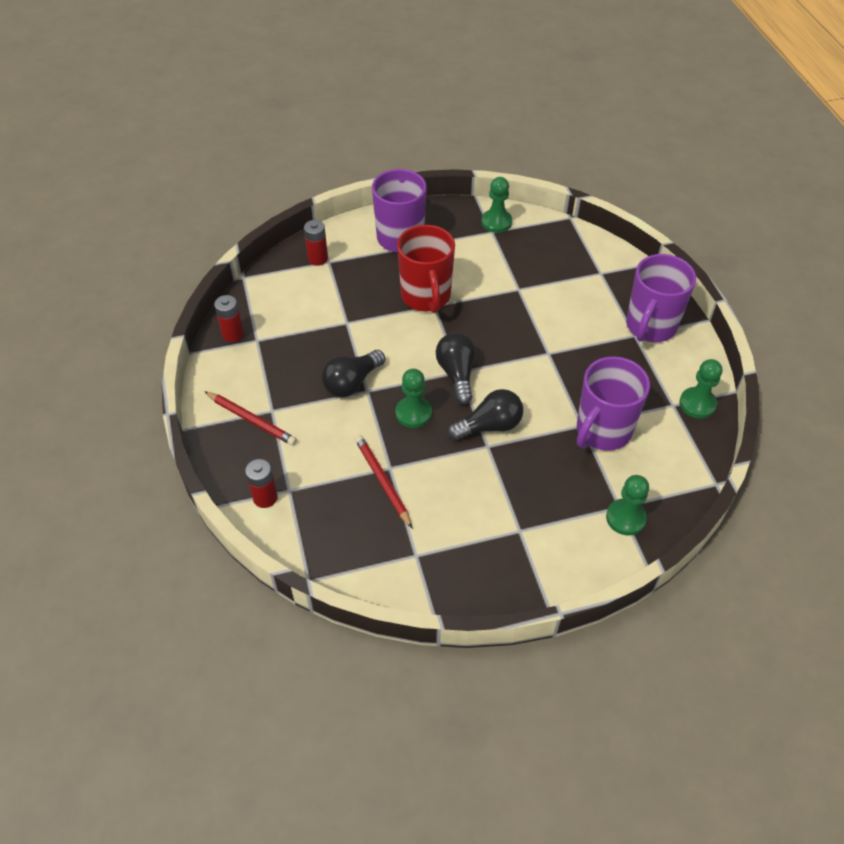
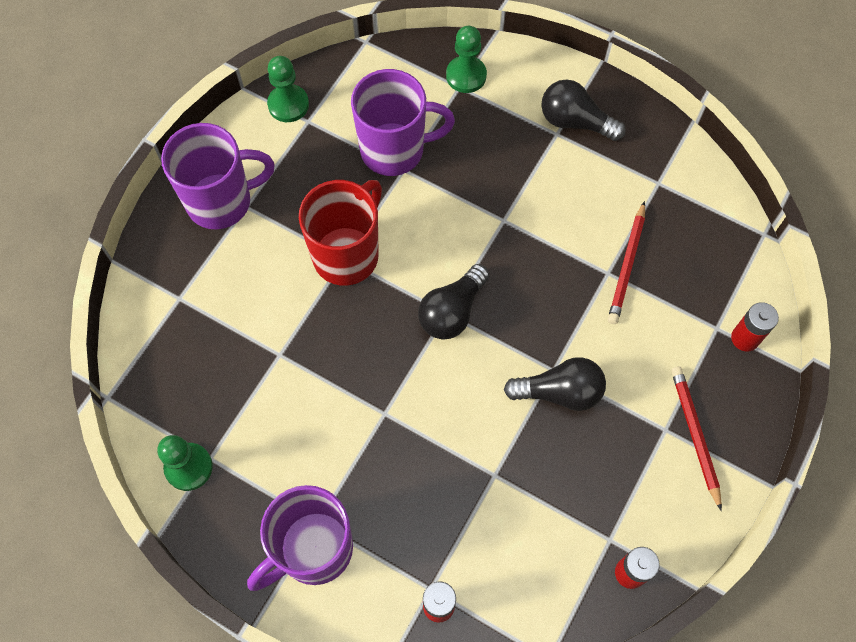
camera: 135 degrees left, 15 degrees up
(413, 413) = (534, 307): green pawn -> none
(426, 297) = (381, 432): red mug -> red mug (347, 254)
(489, 426) = (482, 236): black light bulb -> black light bulb (575, 122)

